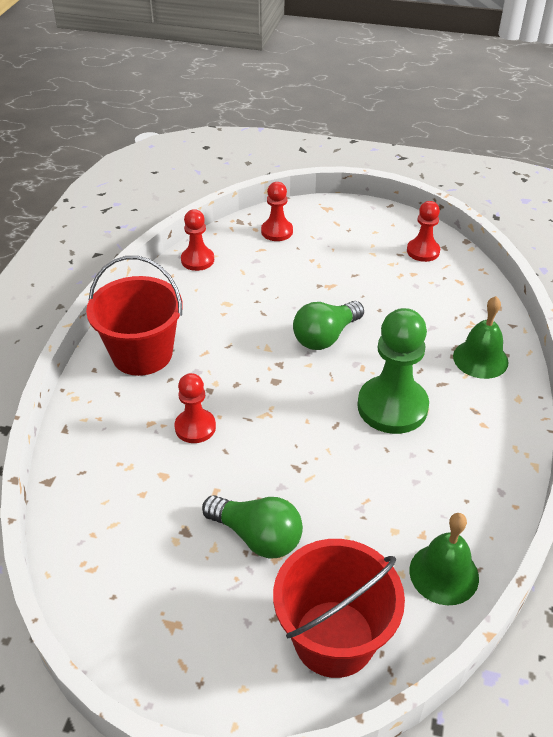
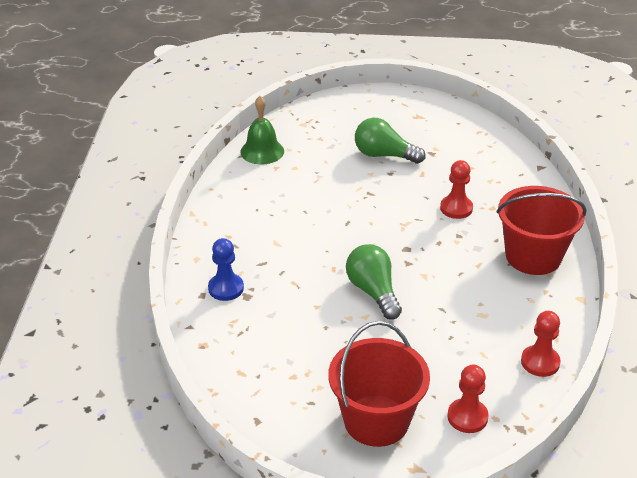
camera: 170 degrees right, 5 degrees down
(325, 337) = (373, 292): green light bulb -> green light bulb turned 60 degrees counterclockwise
(334, 638) = (325, 120): red bucket -> red bucket (376, 420)
(392, 407) = (303, 240): green pawn -> none
(423, 251) = (283, 410): red pawn -> none
(480, 359) = (226, 288): green bell -> blue pawn

